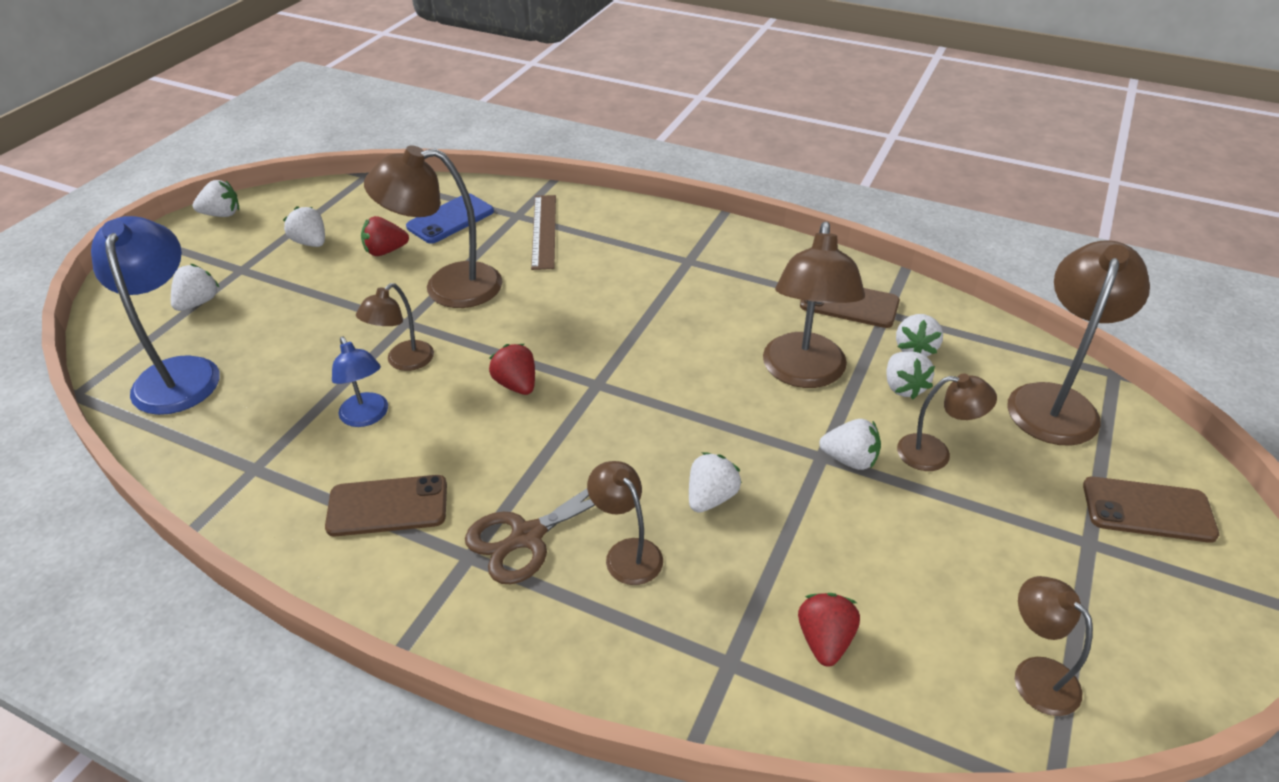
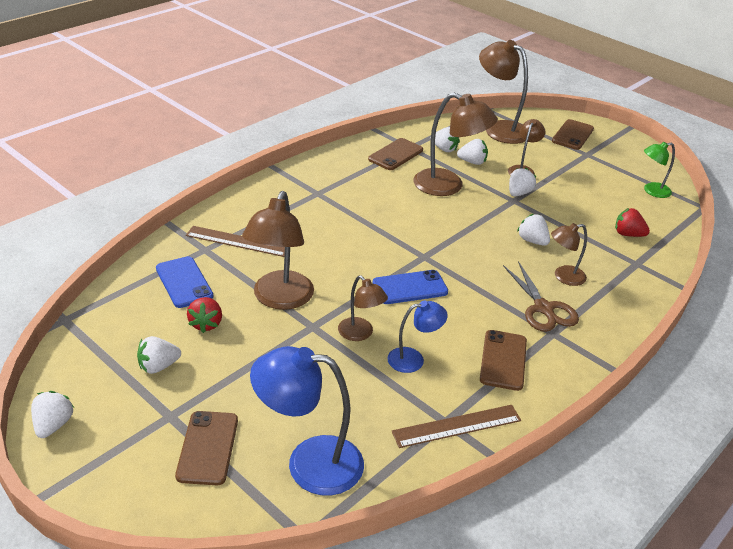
camera: 75 degrees left, 5 degrees down
(198, 303) = (207, 448): white strawberry -> brown phone
(247, 480) = (457, 426): none -> brown ruler
(516, 384) = (410, 288): red strawberry -> blue phone
(1035, 674) = (652, 191): brown lamp -> green lamp

